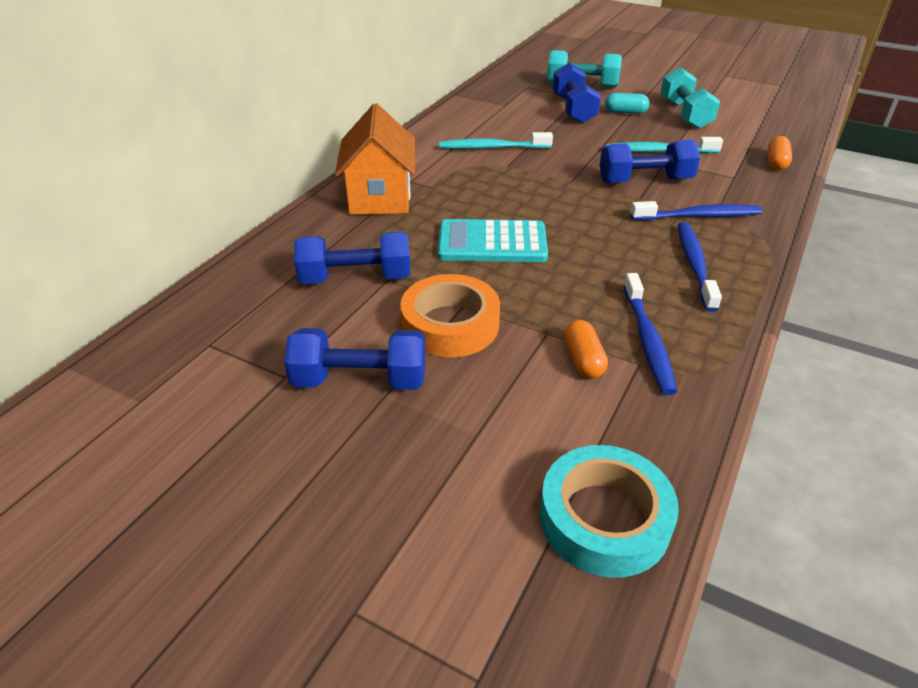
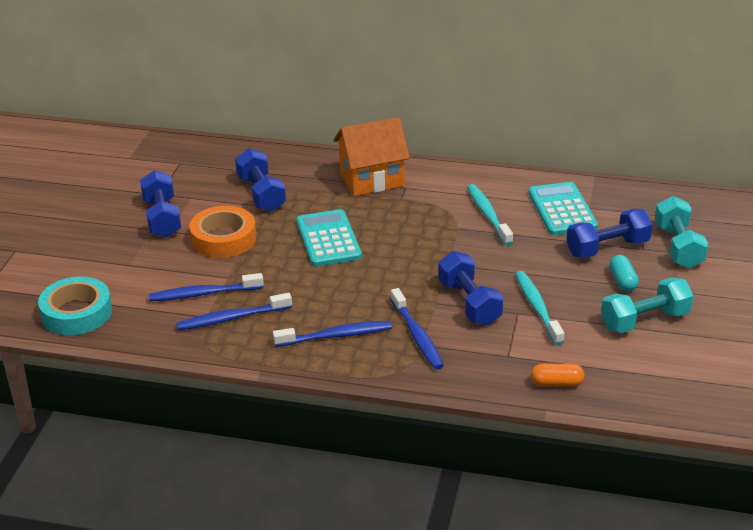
camera: 75 degrees right, 5 degrees down
(502, 115) = (562, 210): none -> turquoise calculator
(583, 360) = (203, 294): orange capsule -> blue toothbrush

